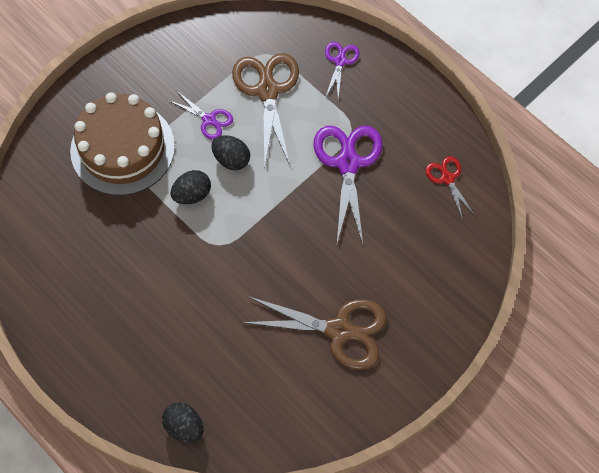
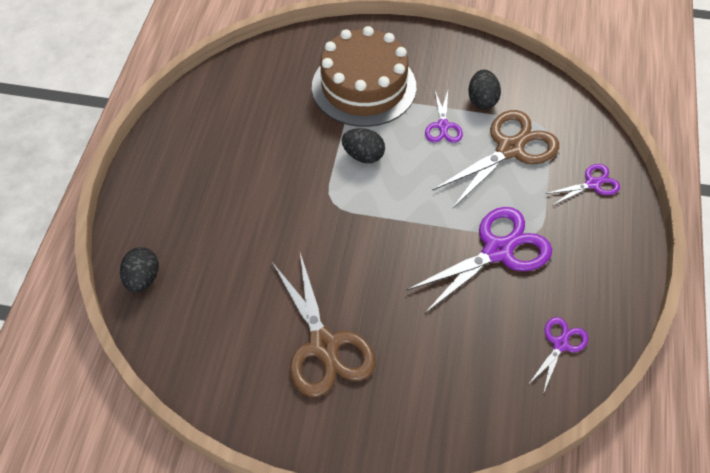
camera: 55 degrees right, 10 degrees down
(231, 159) = (420, 163): black egg -> black egg (482, 100)
(447, 178) = (560, 344): red scissors -> purple scissors

